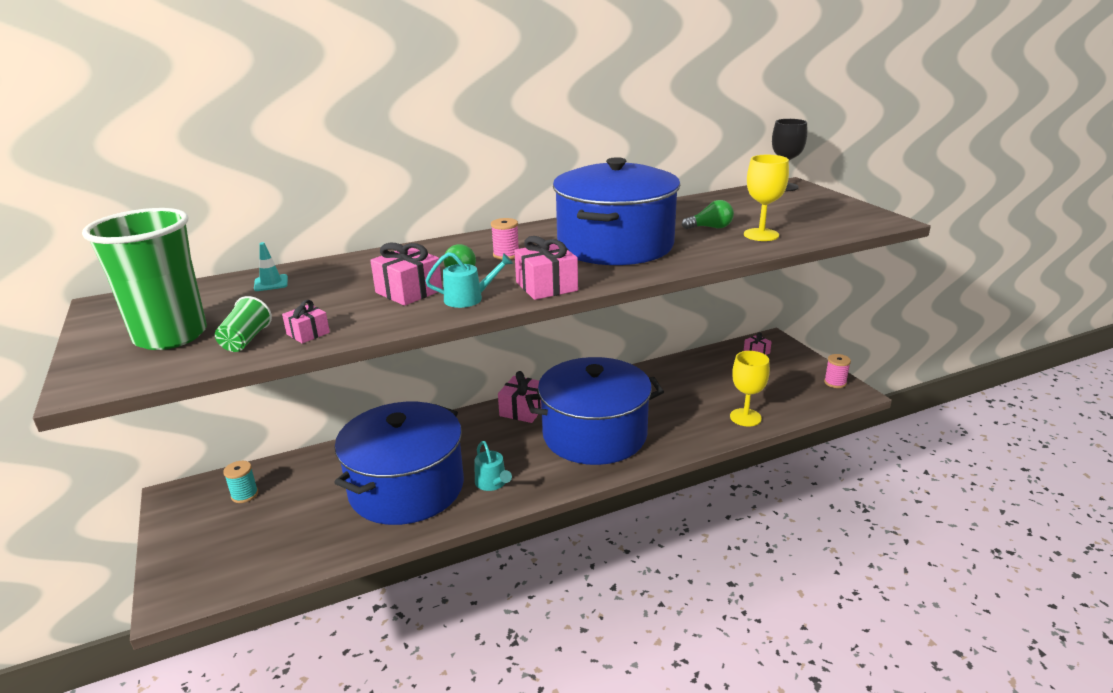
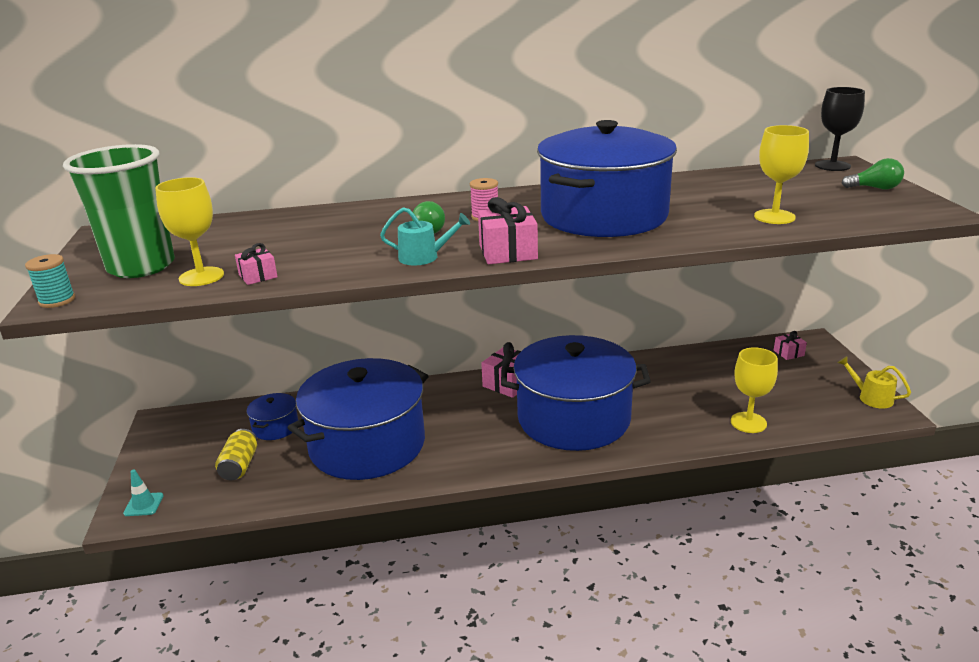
camera: 15 degrees right, 0 degrees up
(245, 495) = (220, 429): turquoise spool -> turquoise spool (57, 300)
(246, 340) = (201, 277): green cup -> yellow goblet
(271, 283) = (251, 226): turquoise traffic cone -> turquoise traffic cone (143, 504)
(280, 529) = (239, 466): none -> yellow can
(304, 484) = (275, 427): none -> blue pot
(409, 291) = (371, 245): pink gift -> none
(492, 483) = (451, 452): turquoise watering can -> none
(710, 228) = (720, 205): green light bulb -> green light bulb (875, 188)
(835, 383) = (871, 398): pink spool -> yellow watering can

